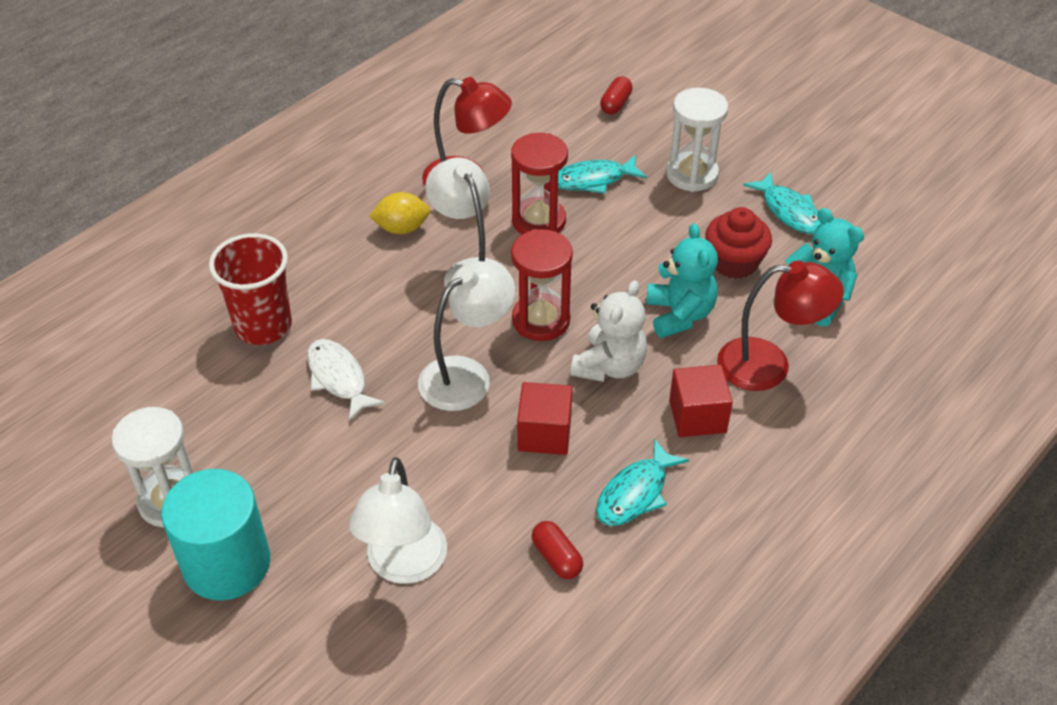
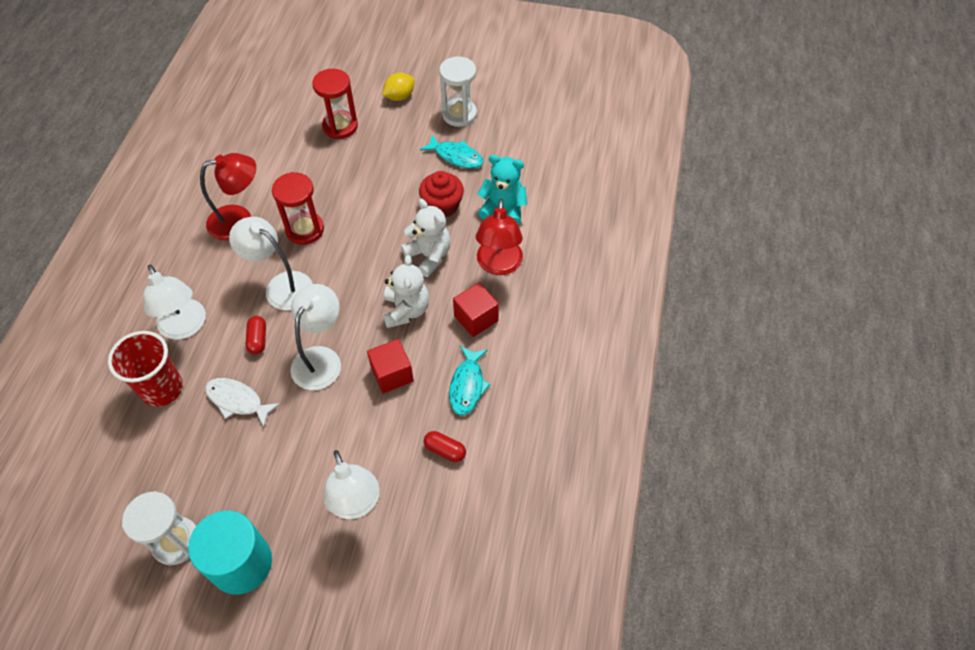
camera: 30 degrees left, 10 degrees up
(331, 271) = (185, 327): none -> white lamp
(402, 228) = (216, 275): yellow lemon -> yellow lemon (399, 96)
(541, 320) = (346, 298): red hourglass -> red hourglass (340, 126)
(593, 180) = (323, 185): turquoise fish -> none
(615, 104) = (307, 124): red capsule -> red capsule (258, 339)
(679, 315) = (429, 256): turquoise teddy bear -> white teddy bear
(692, 174) = (383, 155): white hourglass -> white hourglass (459, 114)
(769, 365) = (499, 265): red lamp -> red lamp turned 120 degrees clockwise

